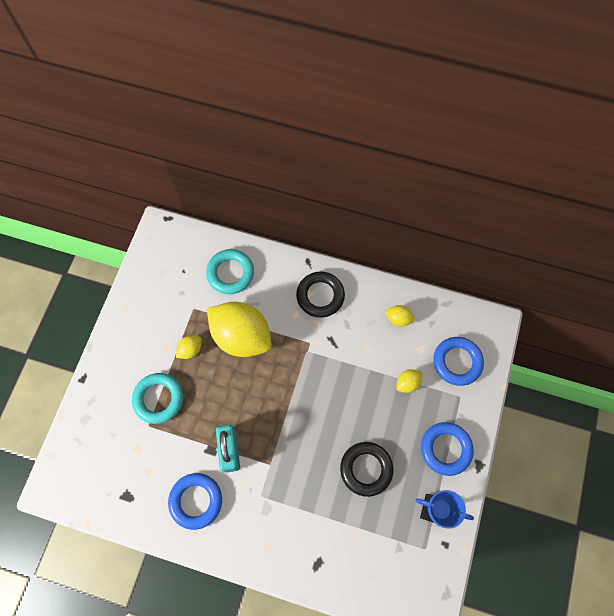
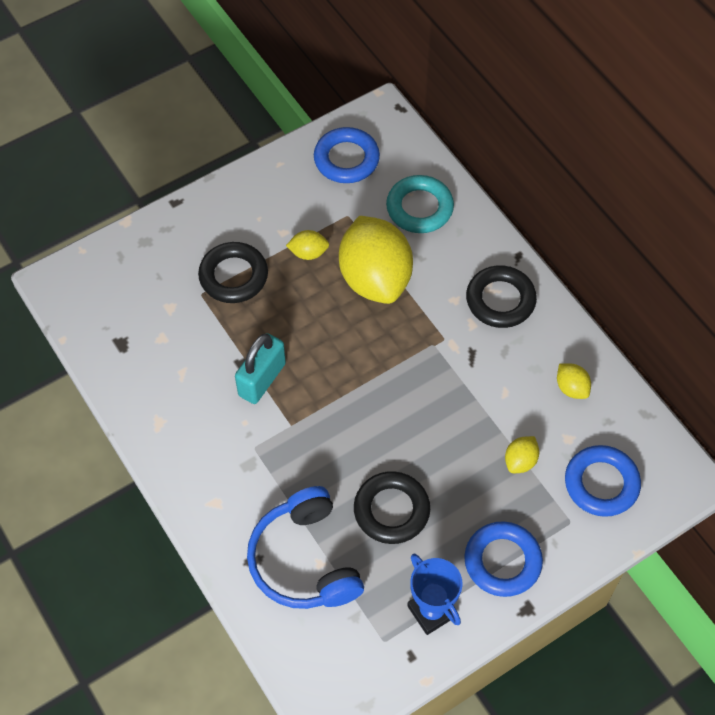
camera: 40 degrees right, 10 degrees down
(158, 399) = (233, 276): turquoise ring -> black ring
(196, 501) = (184, 400): blue ring -> blue ring (346, 159)
(345, 539) = (305, 560): none -> blue headphones
(407, 383) = (520, 461): yellow lemon -> yellow lemon turned 60 degrees counterclockwise

